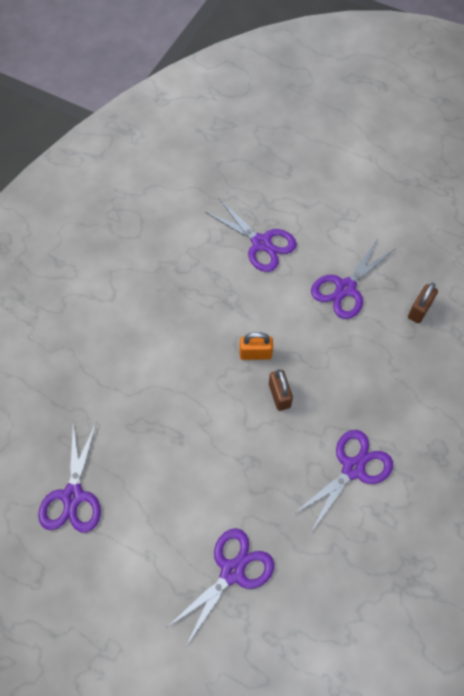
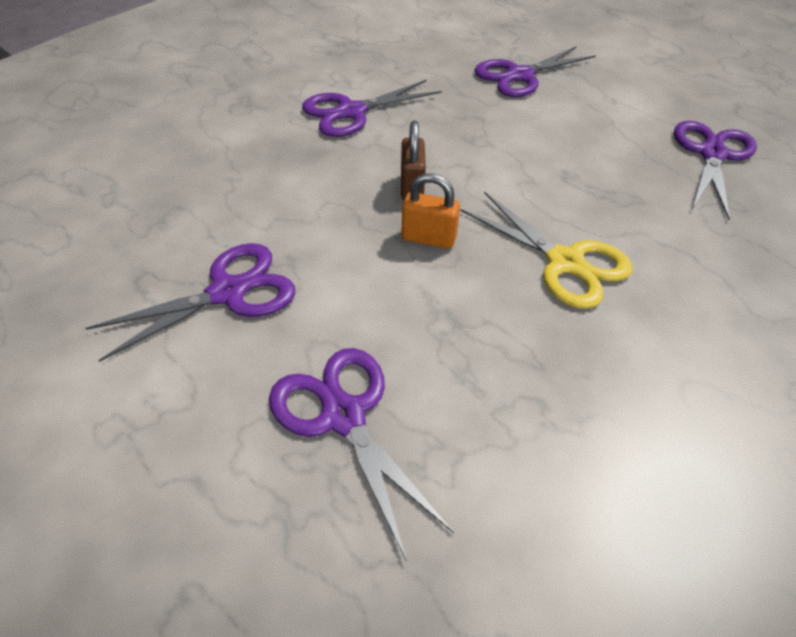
camera: 165 degrees left, 15 degrees down
(174, 357) = (565, 262): none -> yellow scissors
(419, 310) = (134, 235): brown padlock -> none

